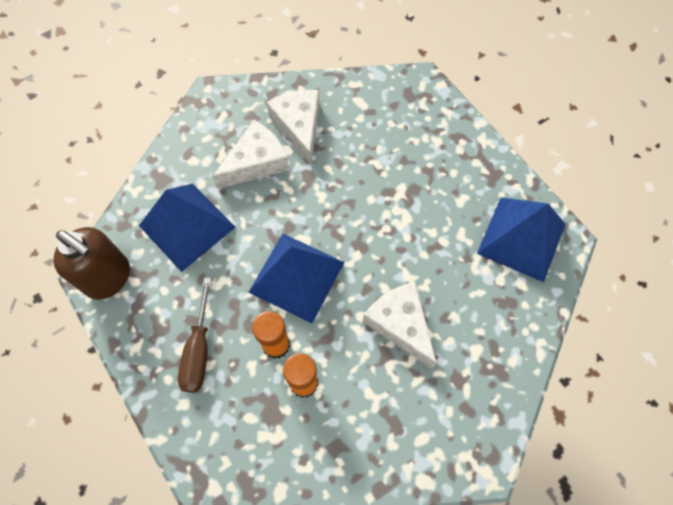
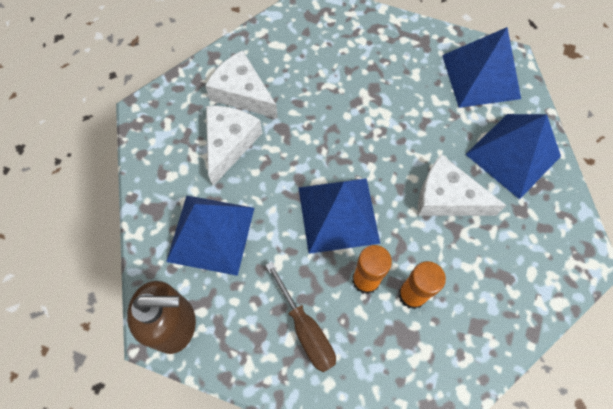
camera: 35 degrees left, 0 degrees up
(492, 327) = (513, 155): none -> blue pyramid

